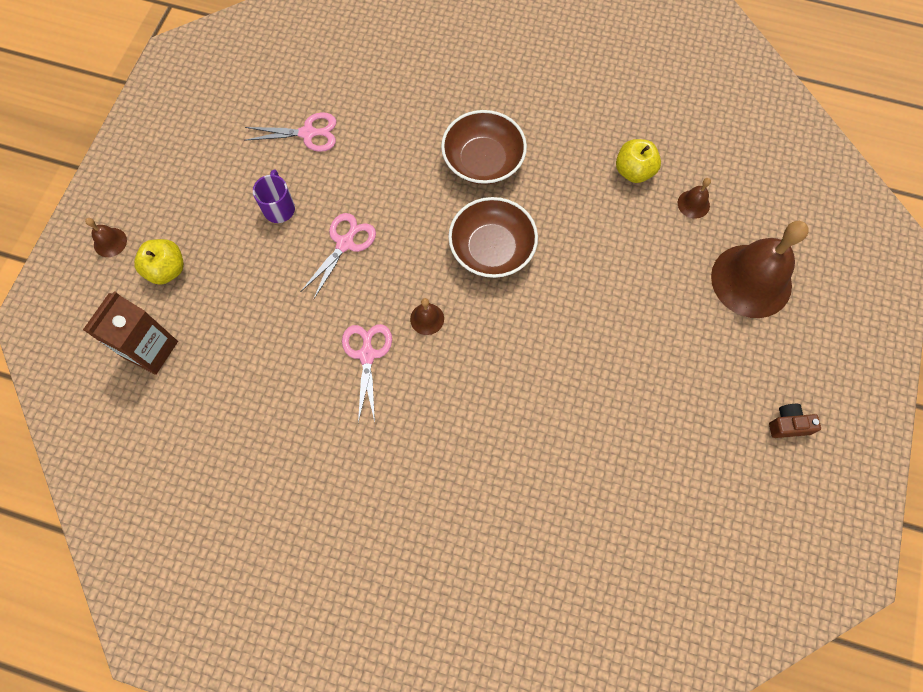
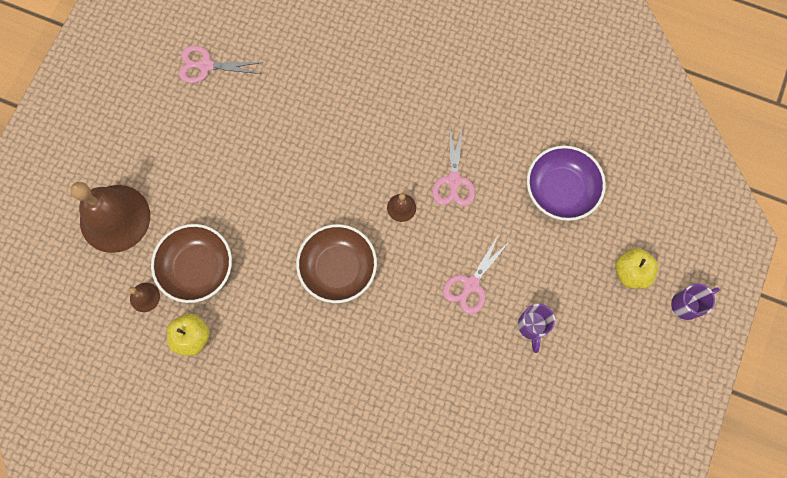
camera: 175 degrees left, 5 degrees up
(110, 242) = (687, 304): brown bell -> purple mug
(151, 349) = (636, 200): brown carton -> none
(239, 355) = (561, 189): none -> purple bowl
(308, 133) = (507, 409): pink scissors -> pink scissors (206, 66)
(483, 160) = (335, 362): brown bowl -> brown bowl (197, 268)
(788, 424) = (123, 98): brown camera -> none

